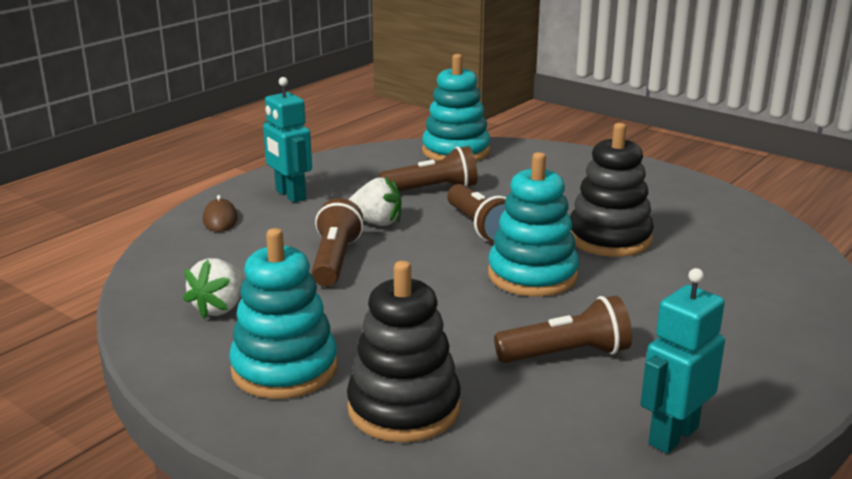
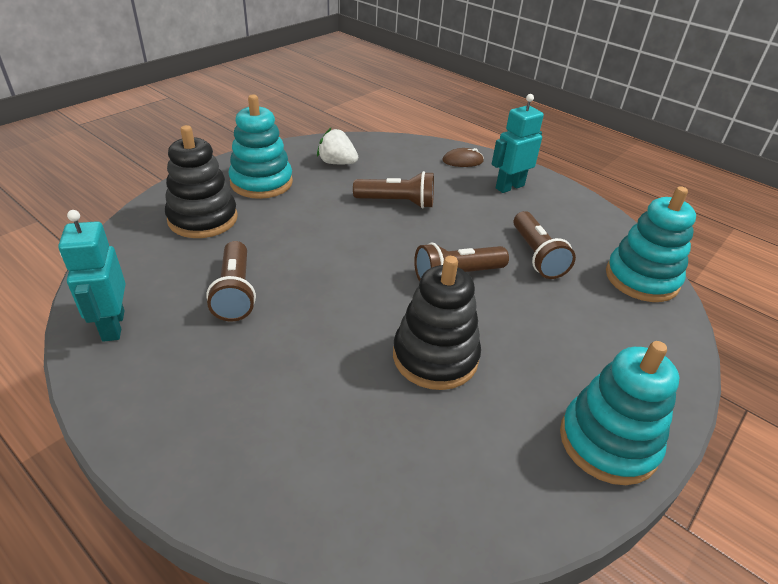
camera: 90 degrees right, 15 degrees up
(376, 223) = (462, 222): white strawberry -> none
(532, 275) = (362, 293): turquoise stacking toy -> turquoise stacking toy (608, 442)
(672, 435) = (113, 326): turquoise robot -> turquoise robot turned 150 degrees counterclockwise

